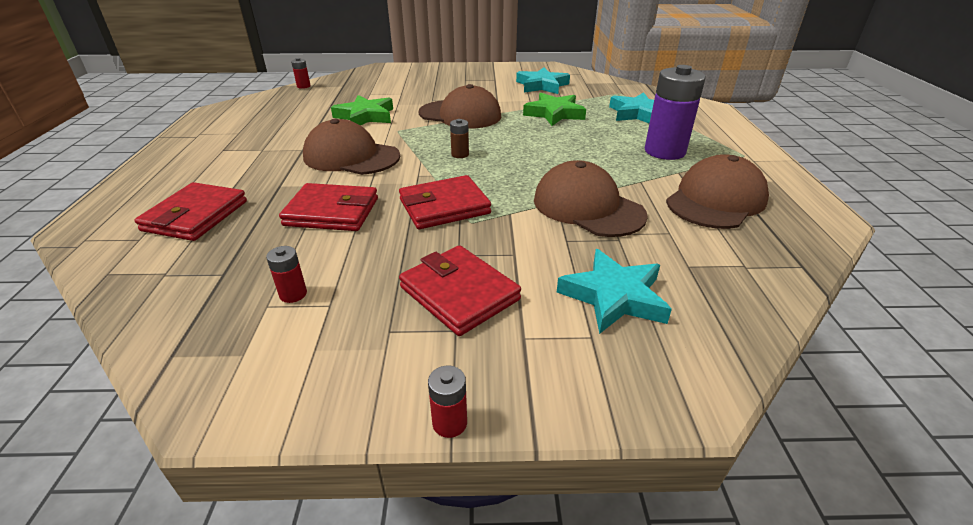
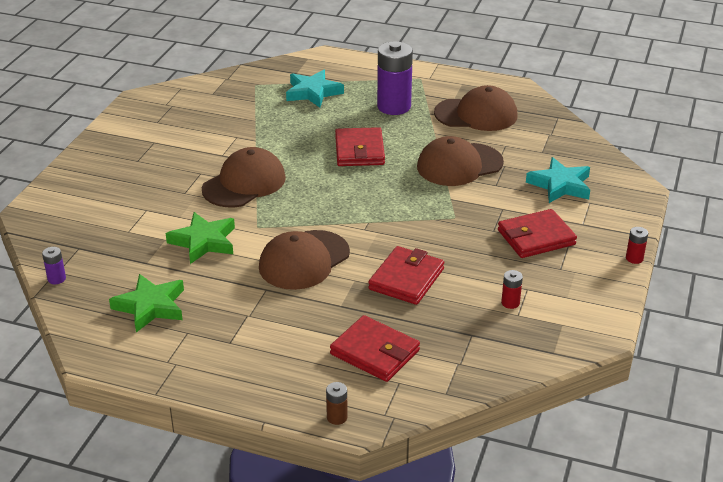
camera: 70 degrees left, 0 degrees up
(303, 86) = (56, 279): red battery -> purple battery
(444, 207) = (426, 225): red wallet -> red wallet (359, 151)
(460, 154) = (338, 201): brown battery -> brown battery (337, 417)
(542, 85) = (199, 119): turquoise star -> none
(554, 114) = (281, 132): green star -> green star (151, 306)
(716, 200) = (476, 114): brown cap -> brown cap turned 120 degrees clockwise

